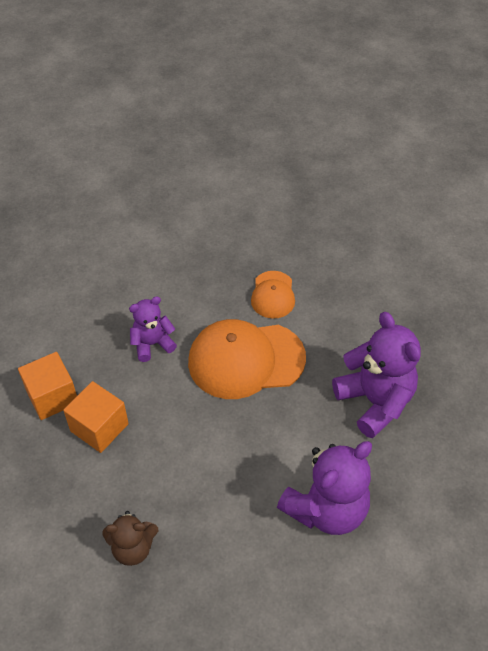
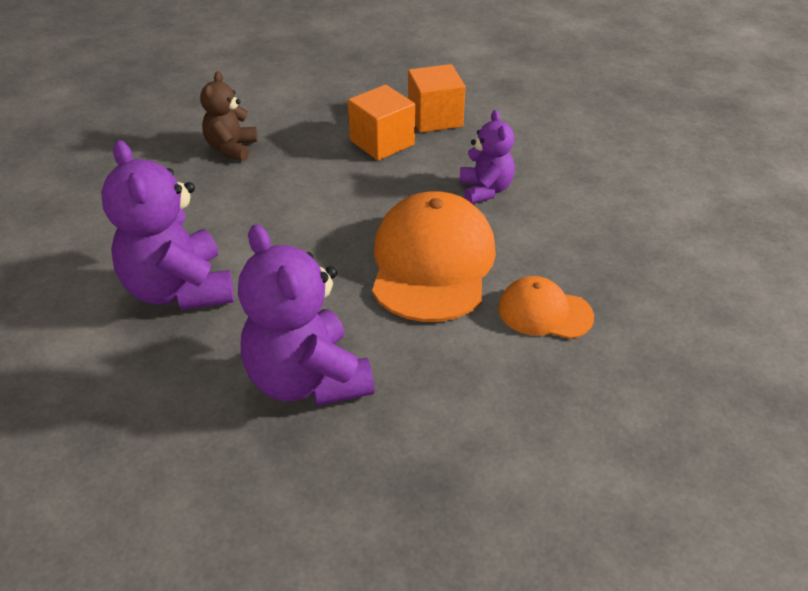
camera: 105 degrees right, 10 degrees down
(375, 401) = (307, 380): purple teddy bear -> purple teddy bear turned 75 degrees clockwise

